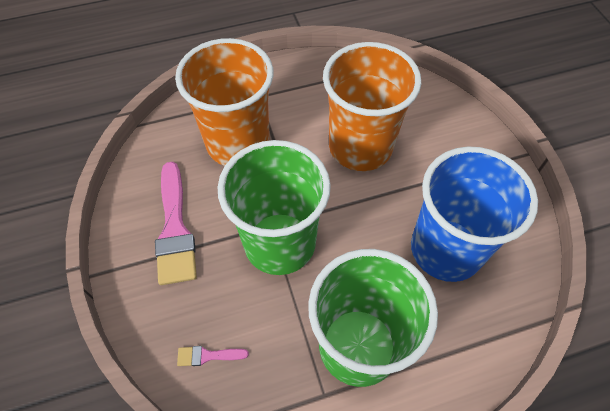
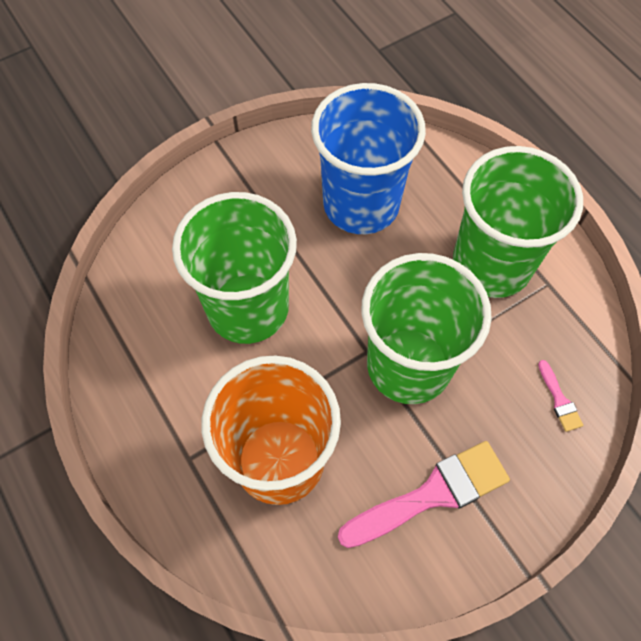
camera: 105 degrees left, 5 degrees up
(360, 147) = (248, 308): orange cup -> green cup

